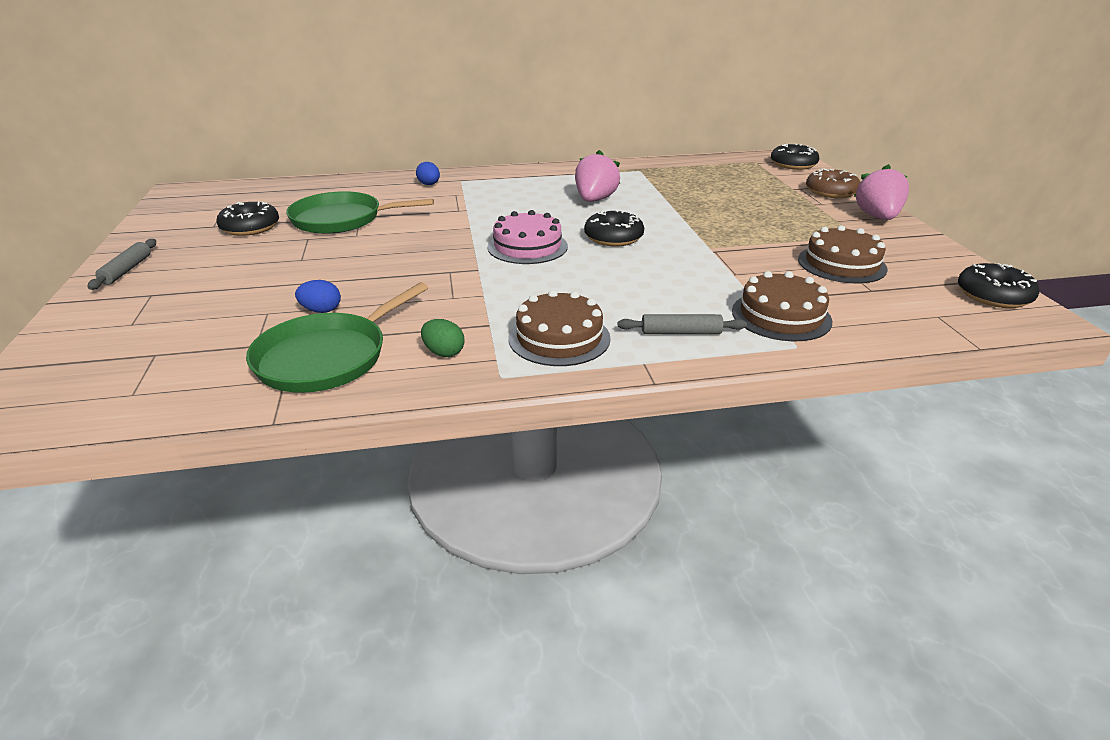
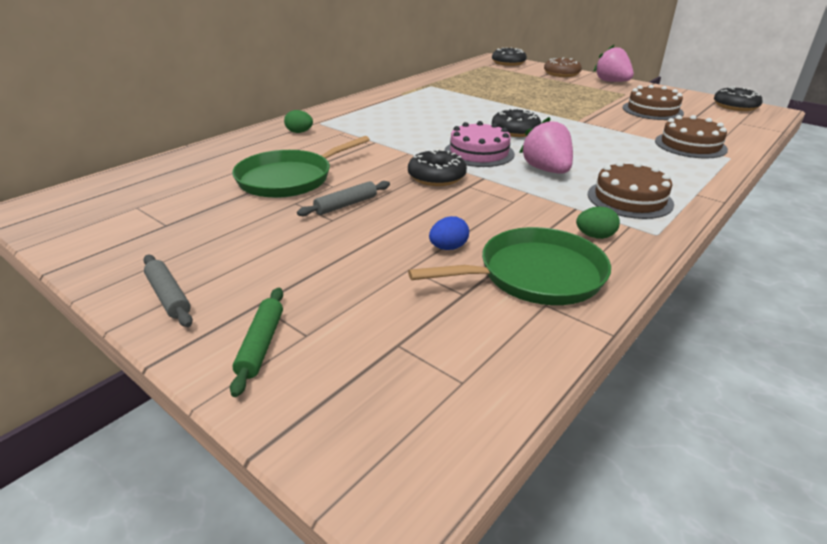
camera: 40 degrees left, 0 degrees up
(103, 318) = (261, 345): none -> green rolling pin
(250, 227) = (213, 213): black donut -> black donut (436, 177)
(327, 357) = (535, 275): green pan -> green pan turned 105 degrees counterclockwise
(429, 184) = (299, 132): blue egg -> green egg
(595, 200) = (448, 111): pink strawberry -> pink strawberry (546, 170)
(681, 332) = (673, 171): grey rolling pin -> grey rolling pin (346, 205)

